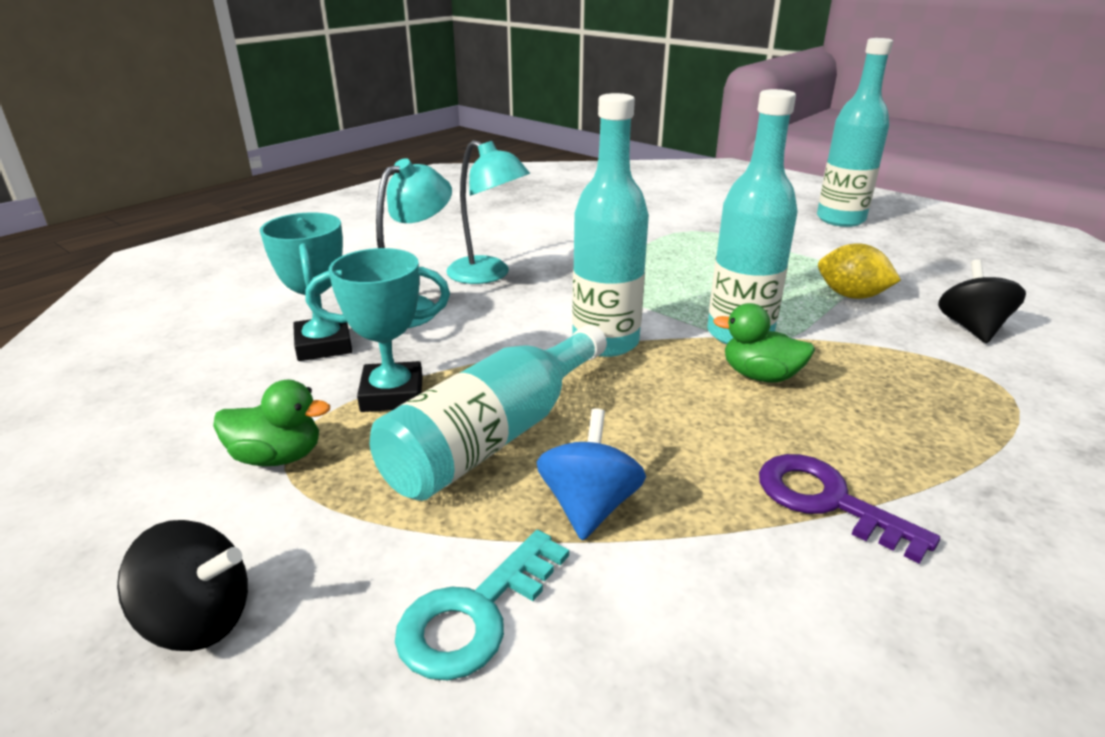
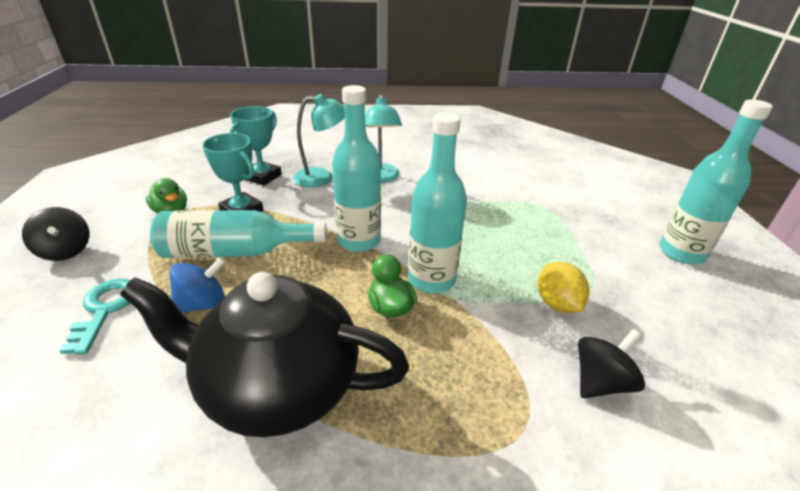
camera: 45 degrees right, 5 degrees up
(476, 614) = (104, 309): turquoise key -> turquoise key turned 90 degrees clockwise
(827, 501) = (279, 386): purple key -> black teapot

